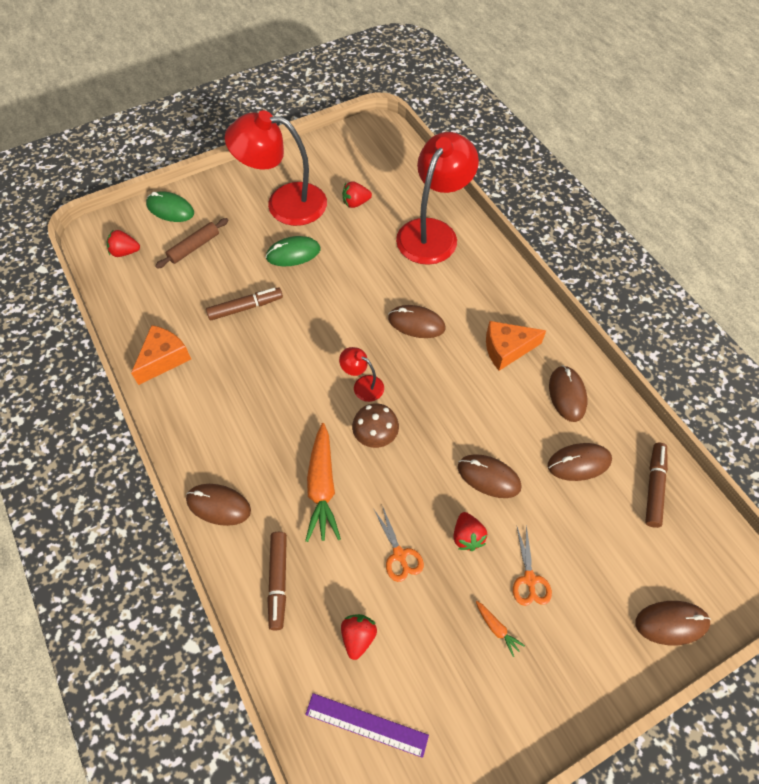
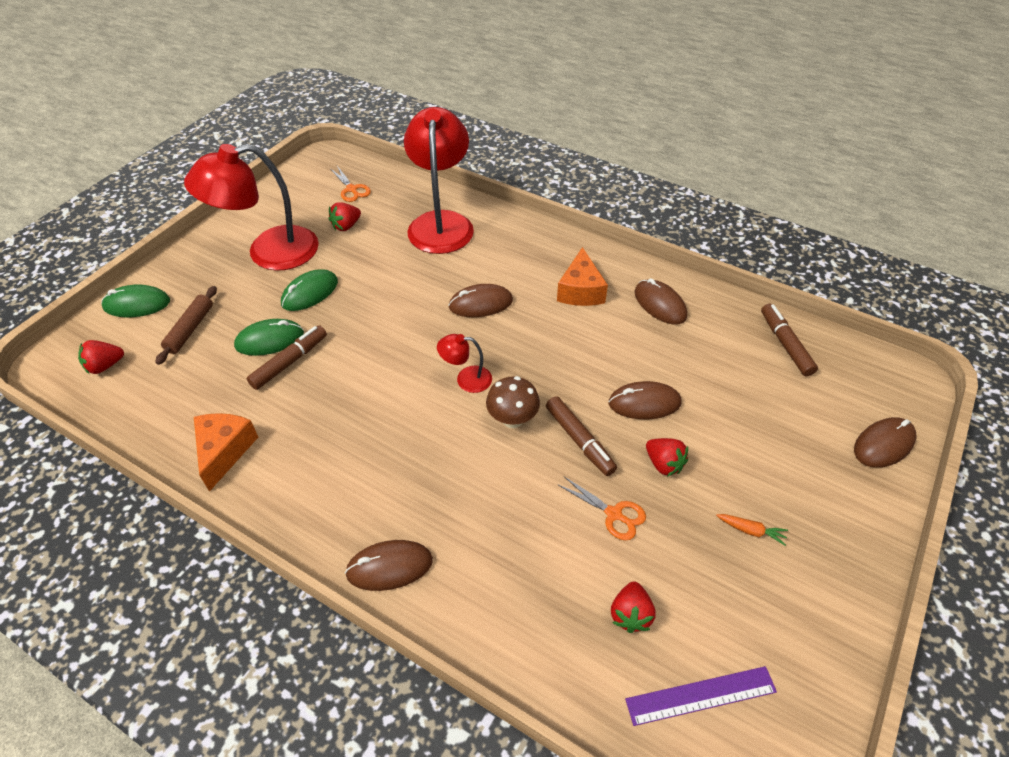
camera: 30 degrees left, 10 degrees down
(242, 282) = (270, 340): none -> green mouse
(278, 581) = (509, 608): brown marker -> brown marker (579, 440)
(322, 487) = (491, 491): orange carrot -> none
(358, 637) = (630, 614): red strawberry -> red strawberry turned 150 degrees counterclockwise
(507, 349) = (580, 290): orange cheese -> orange cheese turned 45 degrees counterclockwise
(529, 579) = (745, 472): orange scissors -> orange scissors (352, 189)
(579, 463) = (712, 354): brown mouse -> none

